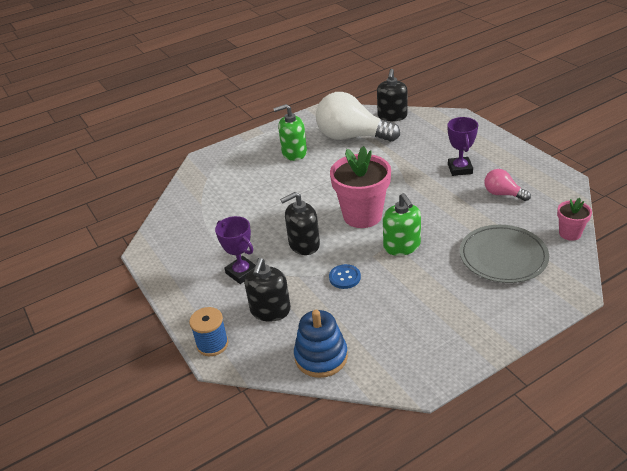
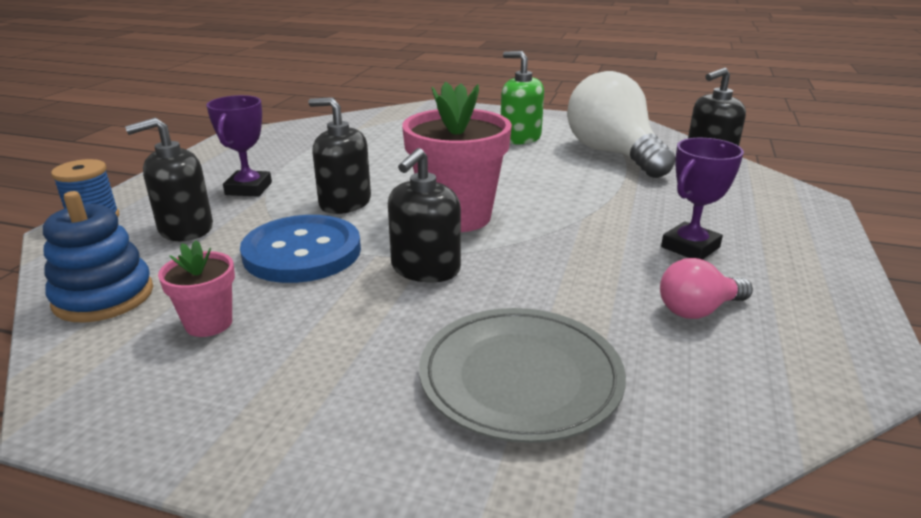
camera: 45 degrees right, 10 degrees down
(344, 277) = (302, 252): blue button -> blue button, size x2.10
(402, 246) = (425, 269): green soap dispenser -> black soap dispenser
(503, 194) = (698, 310): pink light bulb -> pink light bulb turned 105 degrees counterclockwise
(570, 233) = (713, 441): pink flower pot -> pink flower pot (209, 323)

